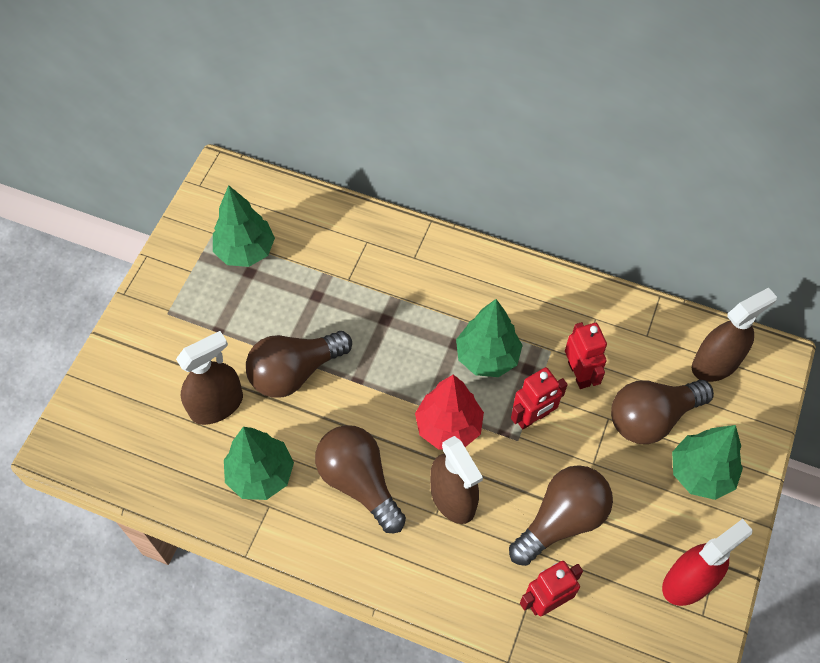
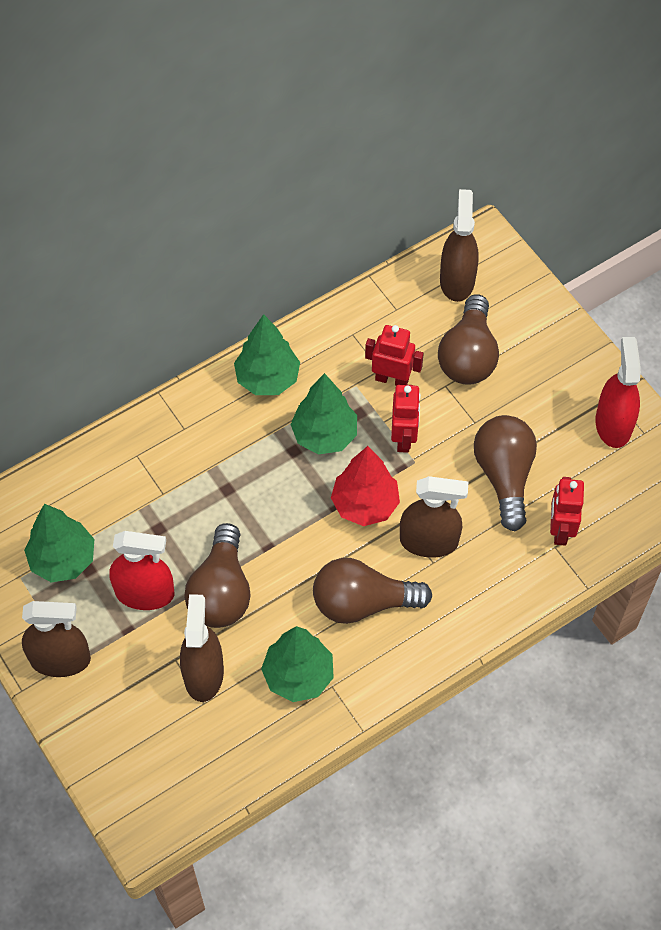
camera: 55 degrees left, 0 degrees up
(164, 302) = (60, 659): none -> brown spray bottle
(256, 321) = (145, 593): none -> red spray bottle
(700, 473) = (537, 355): green tree -> green tree (267, 379)

